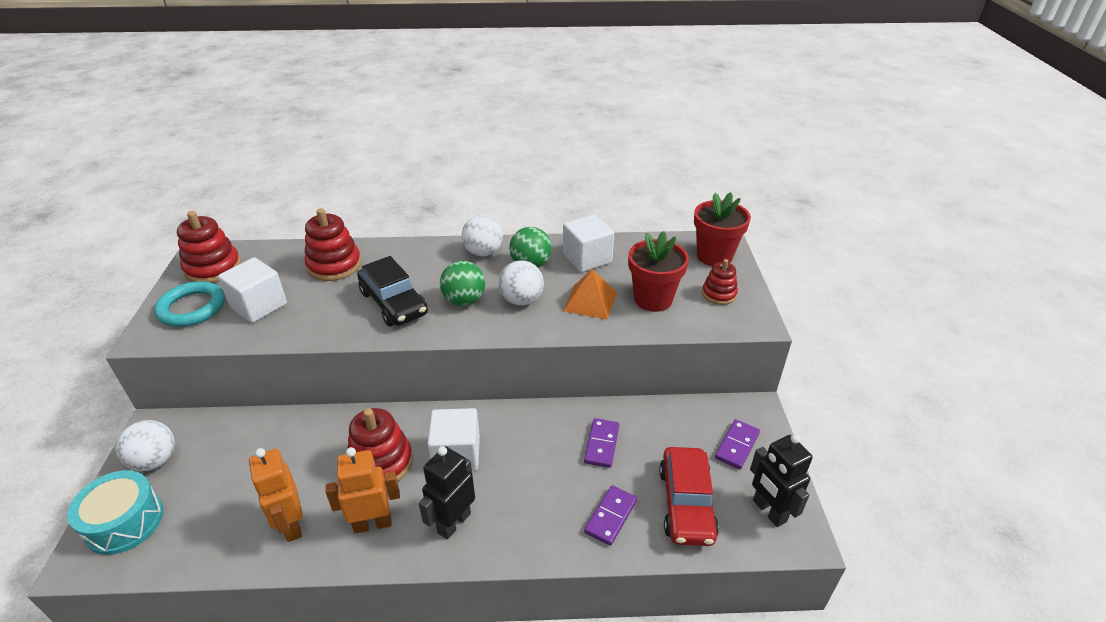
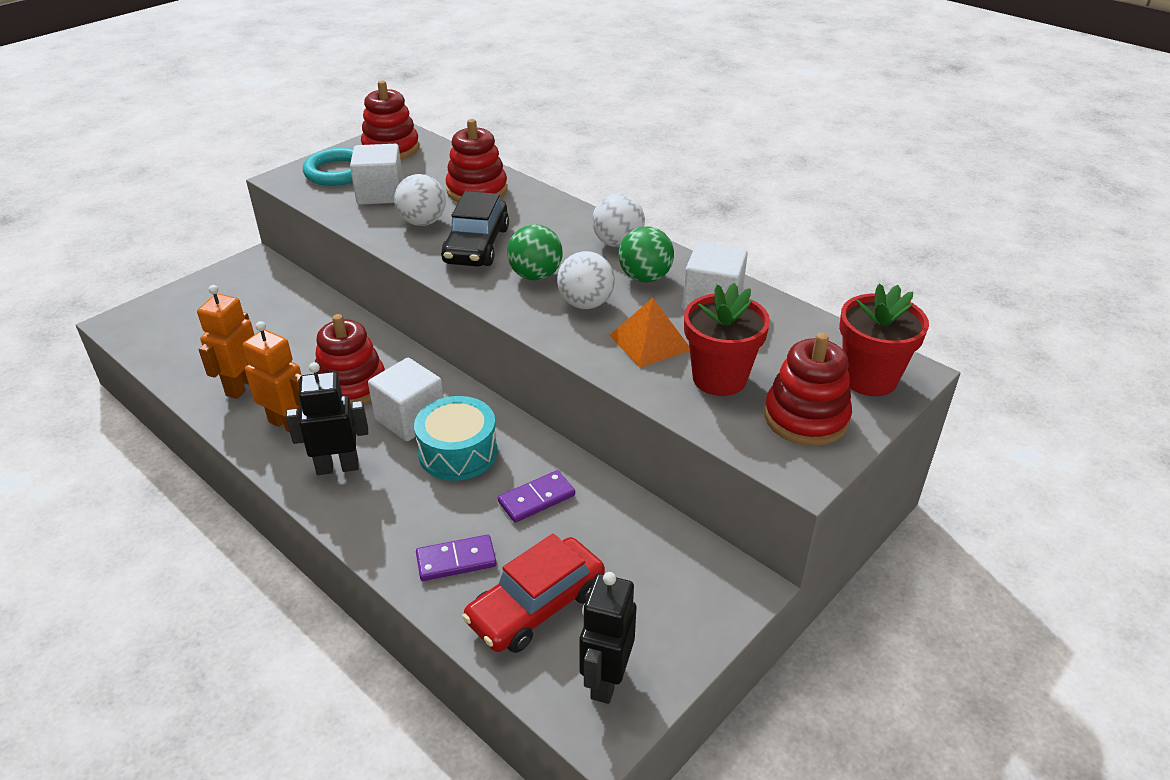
camera: 45 degrees right, 0 degrees up
(124, 522) = (165, 314): turquoise drum -> turquoise drum (458, 452)
(155, 461) = (228, 285): white ball -> white ball (423, 222)
(719, 294) = (806, 418): red stacking toy -> red stacking toy, size x1.63
(737, 446) = (667, 601): purple domino -> none

